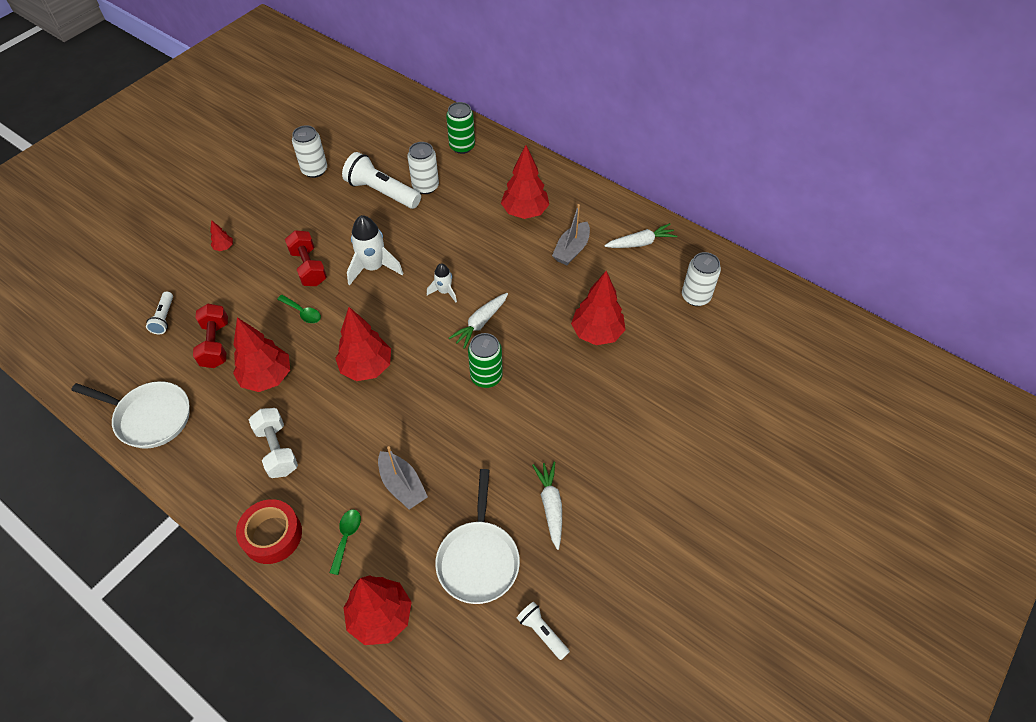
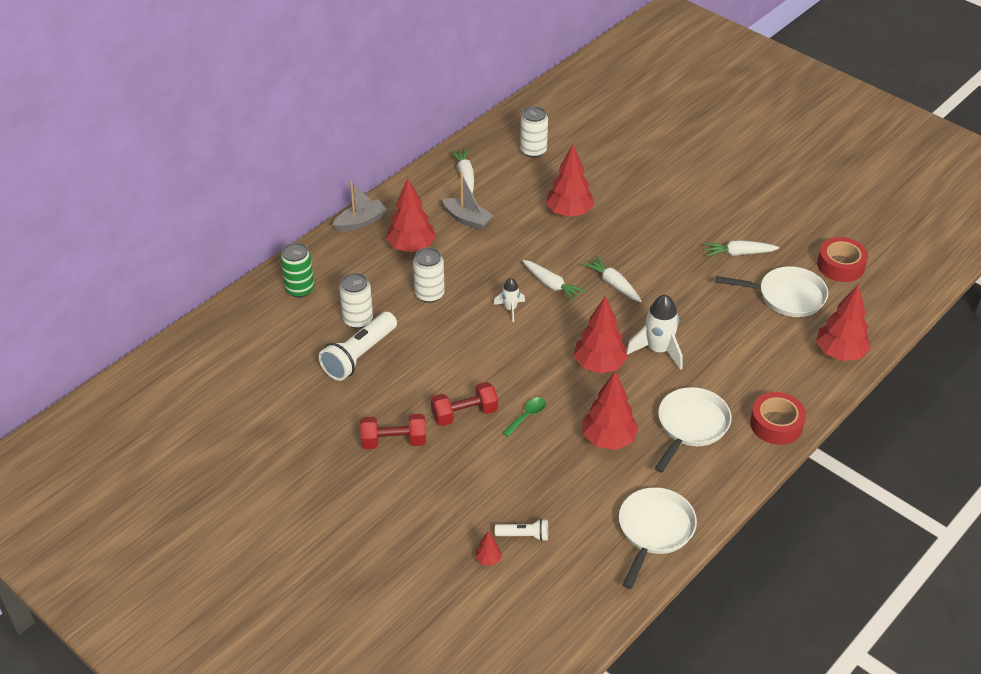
camera: 85 degrees left, 10 degrees down
(216, 344) = (564, 485): red dumbbell -> red dumbbell (394, 441)
(224, 247) = (423, 491): red tree -> red tree (488, 559)
(277, 450) = (691, 426): white dumbbell -> white pan
(314, 170) = (309, 415): white can -> white can (429, 294)
(346, 537) = (774, 375): green spoon -> none
(373, 267) = (471, 361): white rocket -> white rocket (658, 350)
(402, 485) = (724, 340): grey boat -> grey boat (360, 222)
(486, 377) = (613, 284): green can -> white carrot
(542, 632) = (840, 265): white flashlight -> red tape

